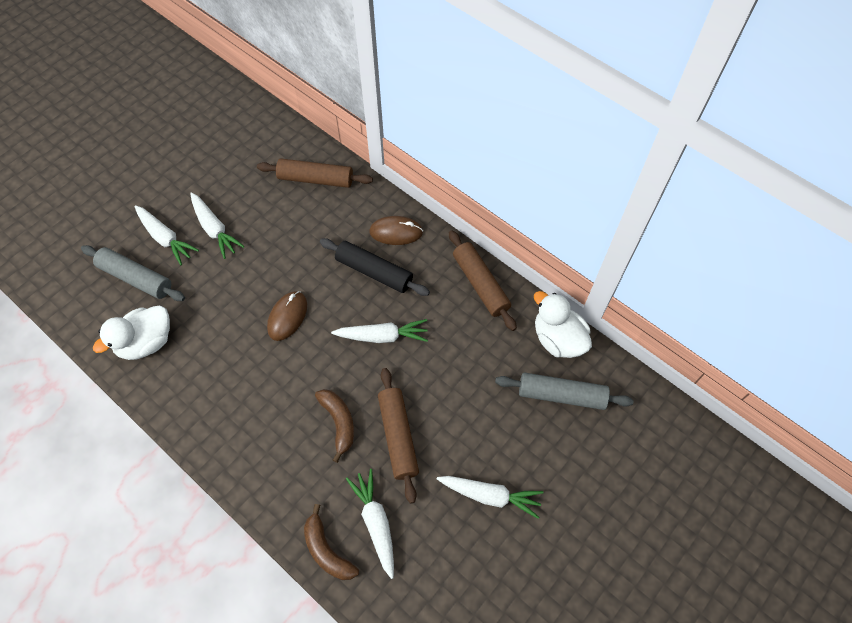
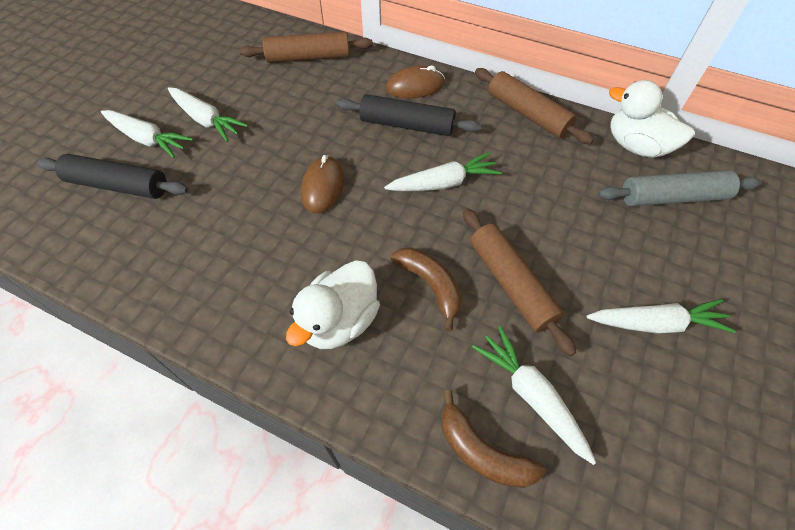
camera: 15 degrees left, 5 degrees down
(136, 278) = (118, 185): grey rolling pin -> black rolling pin
(146, 342) = (148, 251): white duck -> white duck (340, 321)

